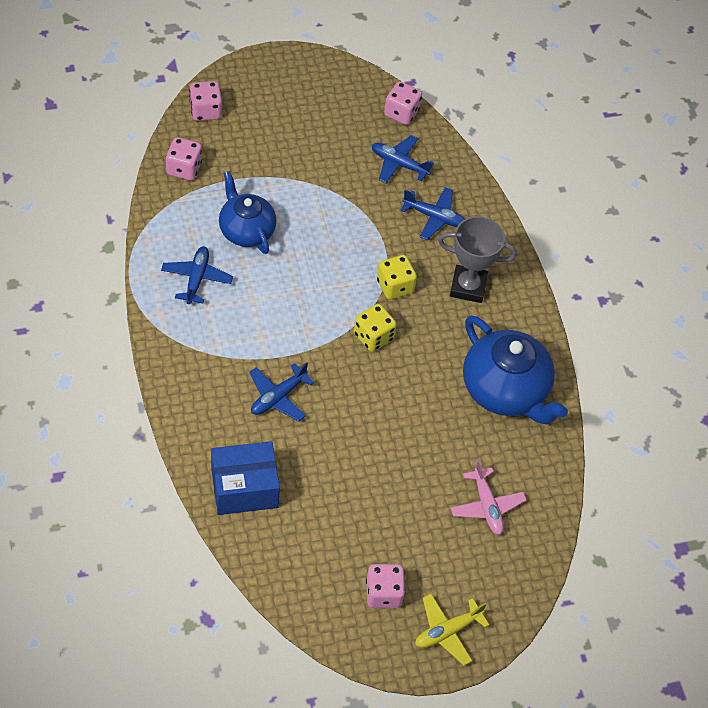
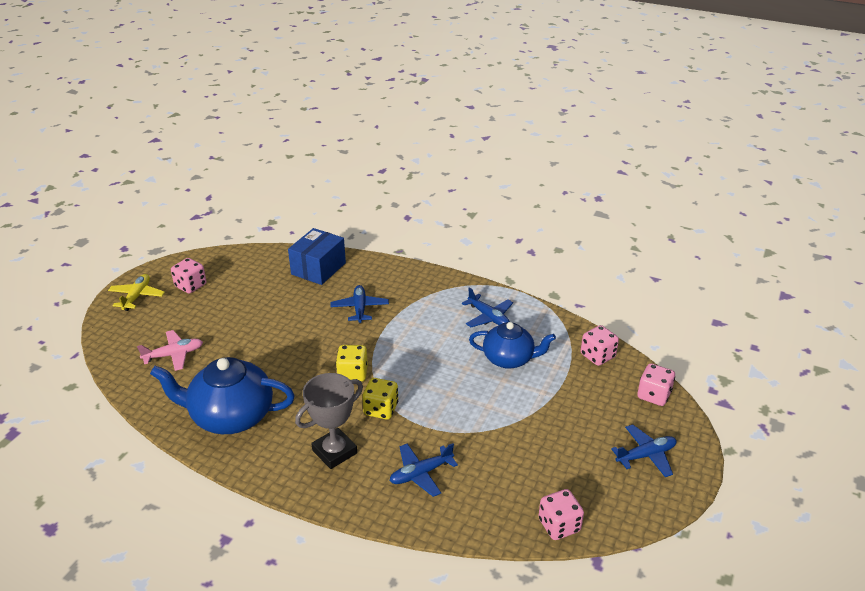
camera: 135 degrees right, 20 degrees down
(399, 164) = (498, 485): blue plane -> blue plane (646, 455)
(487, 506) = (174, 355): pink plane -> pink plane turned 135 degrees clockwise

